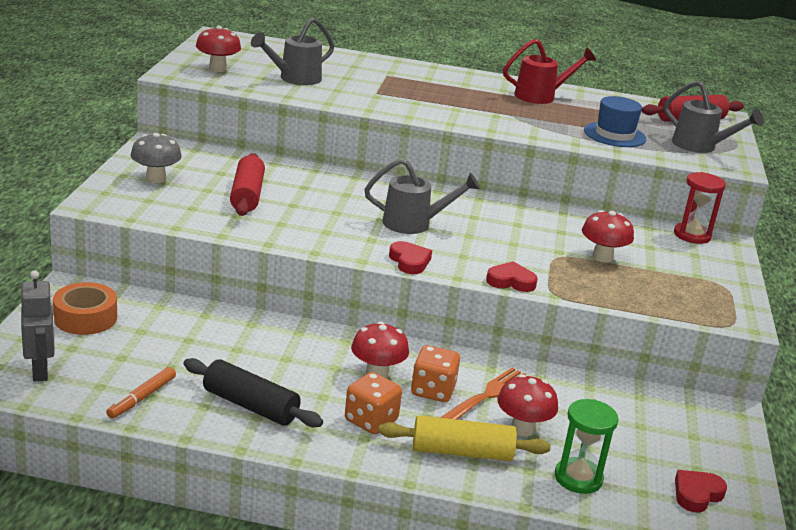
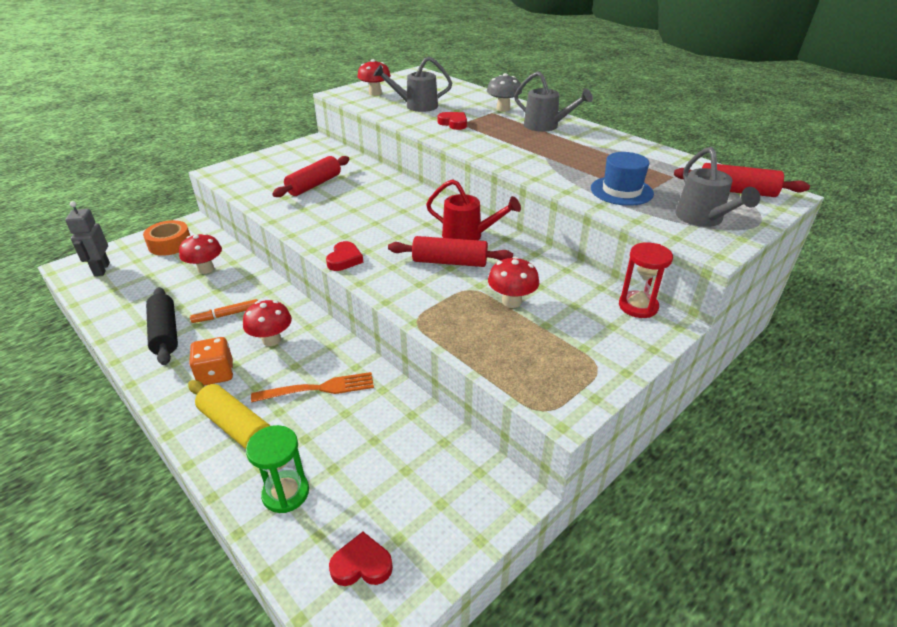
camera: 40 degrees right, 10 degrees up
(41, 371) = (101, 269): grey robot -> grey robot turned 150 degrees clockwise
(142, 398) = (120, 304): orange marker -> orange marker (226, 315)
(156, 178) = (278, 163): grey mushroom -> grey mushroom (503, 109)
(414, 223) = (395, 231): grey watering can -> grey watering can (546, 126)
(433, 390) = (289, 368): orange dice -> none
(506, 239) = (450, 262): none -> red rolling pin
(511, 281) = (396, 299): red heart -> red heart (453, 123)
(522, 428) = (307, 427): red mushroom -> red mushroom (206, 269)
(540, 96) = (602, 147): red watering can -> red watering can (468, 236)

